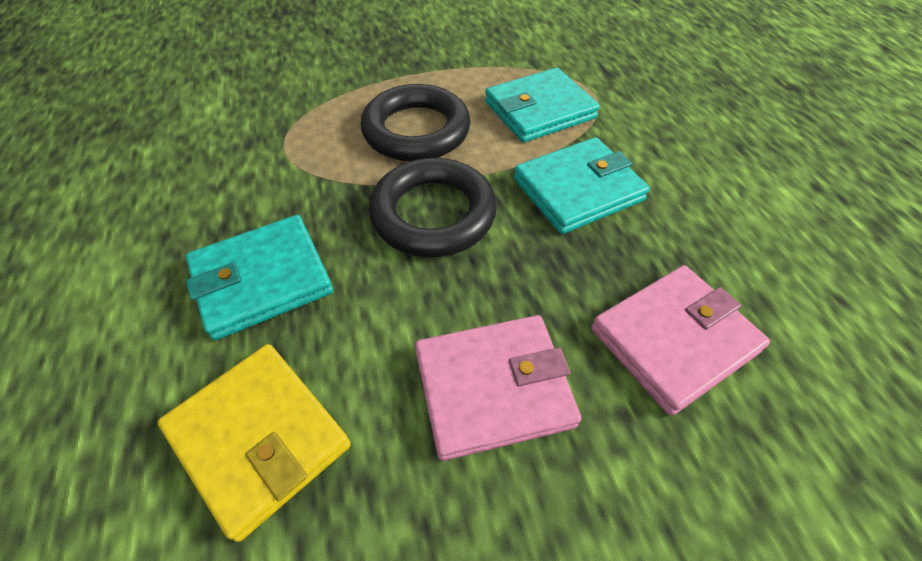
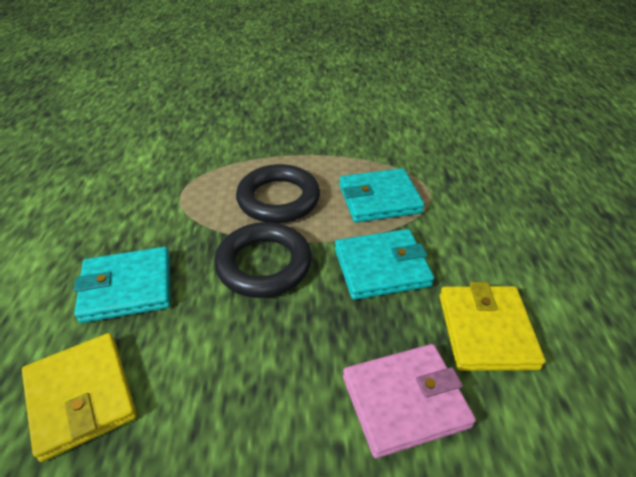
camera: 15 degrees right, 10 degrees down
(493, 388) = (251, 403): pink wallet -> none
(726, 238) = (486, 330): none -> yellow wallet

